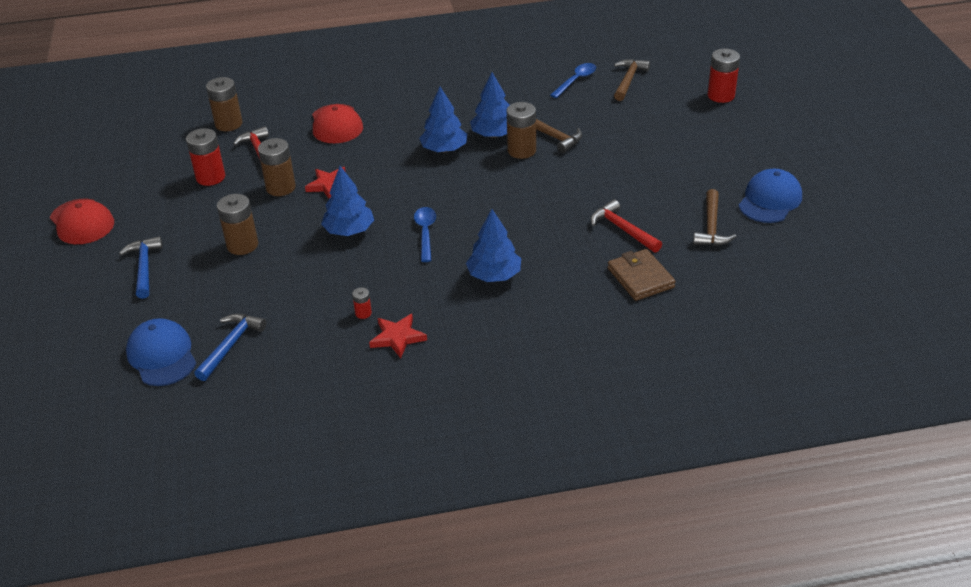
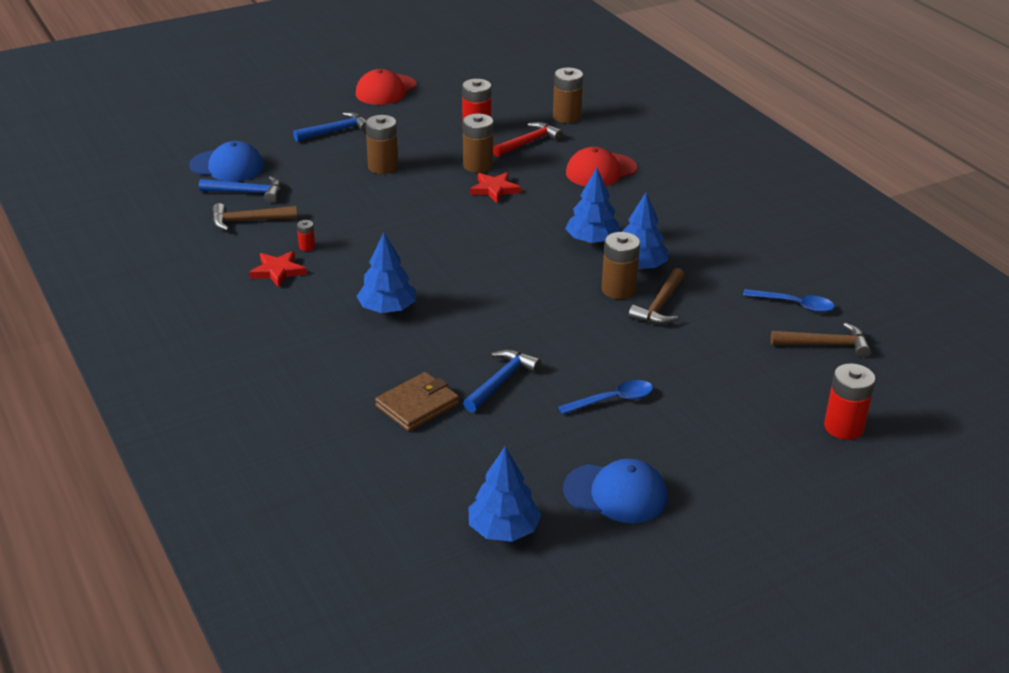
camera: 70 degrees right, 5 degrees down
(162, 356) = (227, 166): blue cap -> blue cap turned 60 degrees clockwise
(349, 231) = (426, 214): blue tree -> blue tree (503, 529)
(425, 233) = (441, 256): blue spoon -> blue spoon (612, 400)
(623, 229) = (501, 381): red hammer -> blue hammer
(711, 227) = (536, 448): brown hammer -> brown hammer (248, 221)

